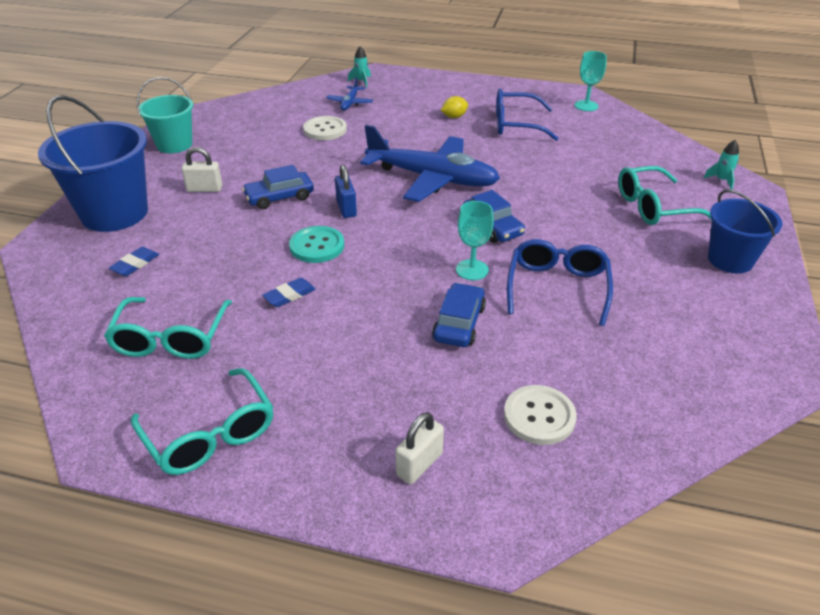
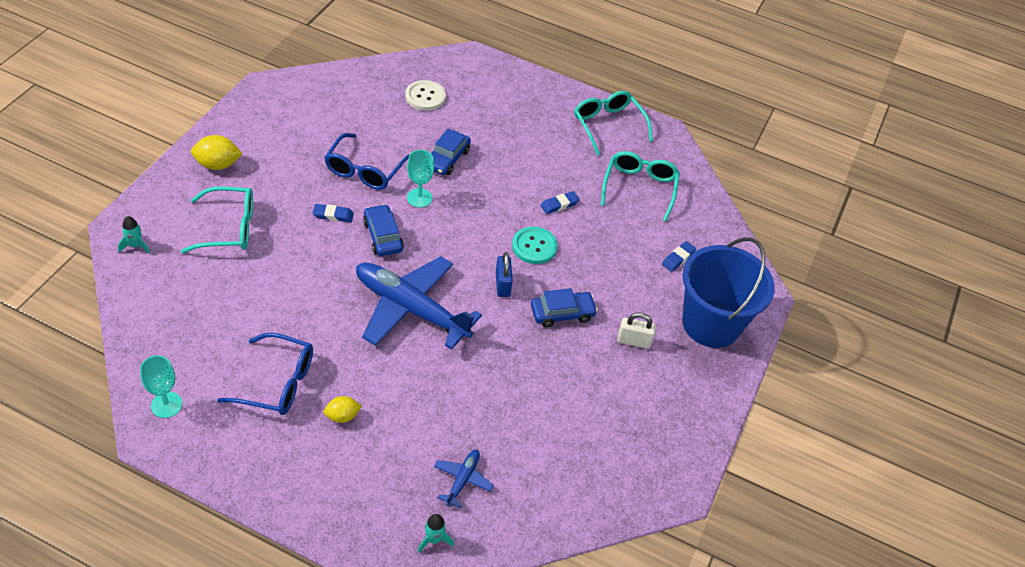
camera: 175 degrees left, 10 degrees up
(174, 144) = (676, 428): turquoise bucket -> none
(325, 130) = (504, 421): white button -> none
(419, 464) = (499, 89): white padlock -> none
(559, 235) = (333, 215): none -> blue eraser
(730, 260) = (218, 165): blue bucket -> yellow lemon

